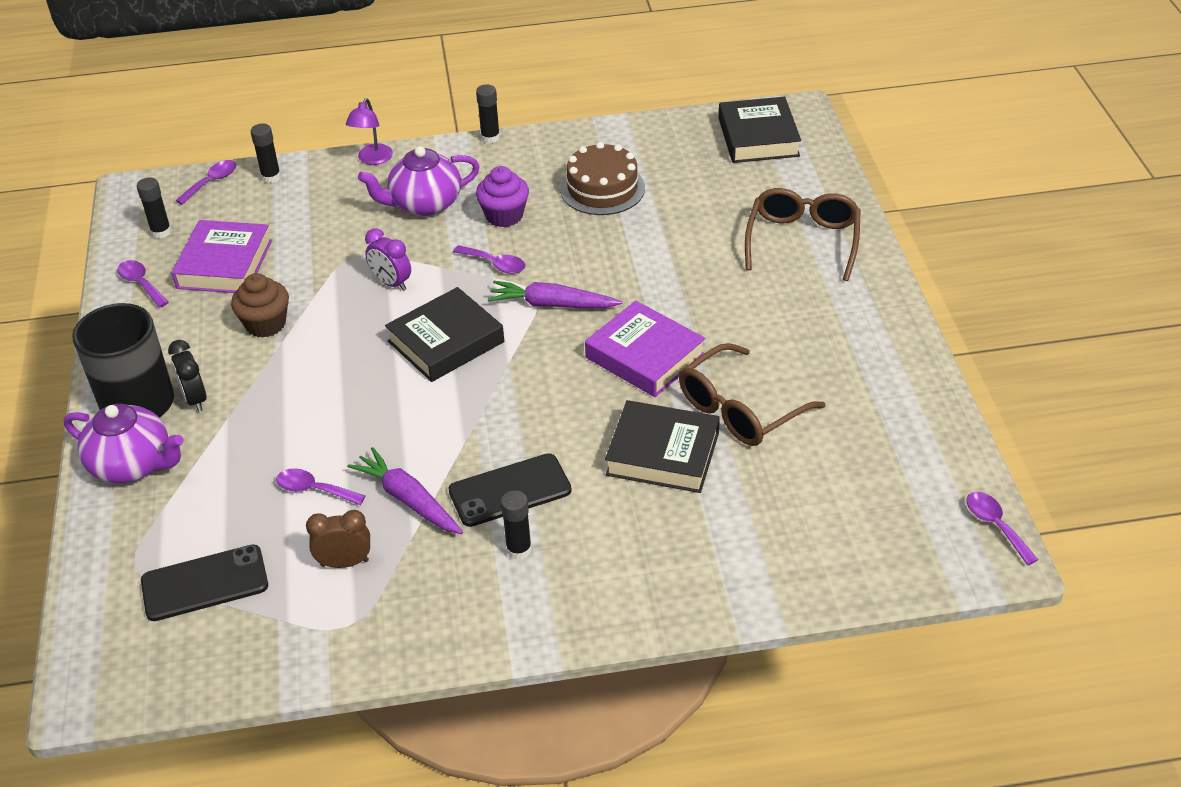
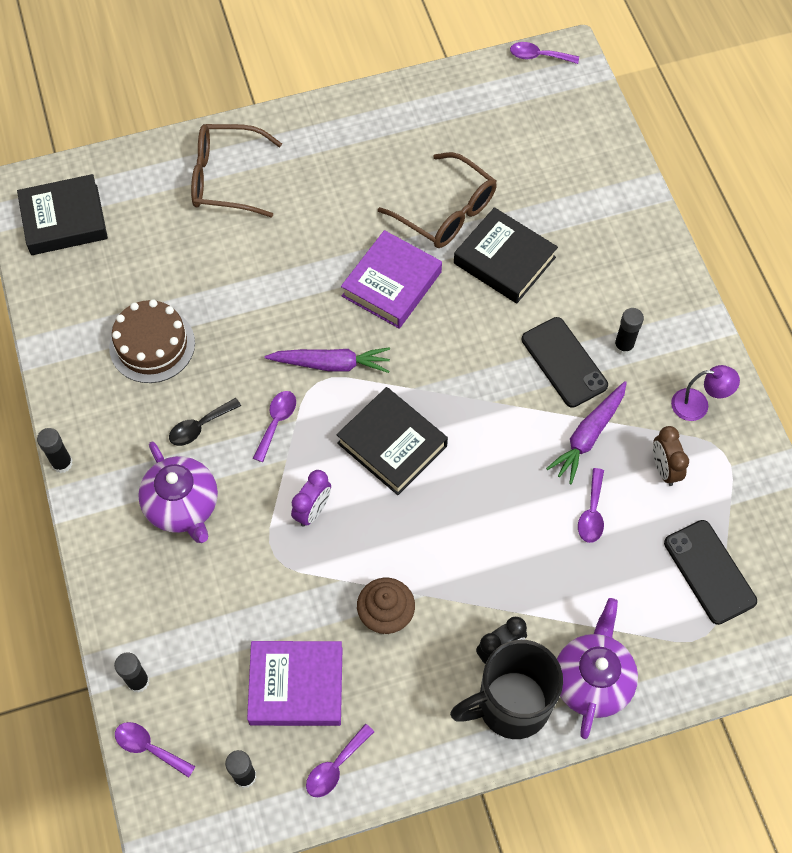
camera: 100 degrees left, 20 degrees up
(372, 159) = (103, 577): purple lamp -> purple lamp (698, 405)
(504, 216) = (200, 427): purple cupcake -> black spoon
(552, 304) = (331, 364): purple carrot -> purple carrot turned 90 degrees counterclockwise
(663, 454) = (504, 260): black book -> black book turned 60 degrees counterclockwise
(995, 525) = (538, 56): purple spoon -> purple spoon turned 45 degrees clockwise

